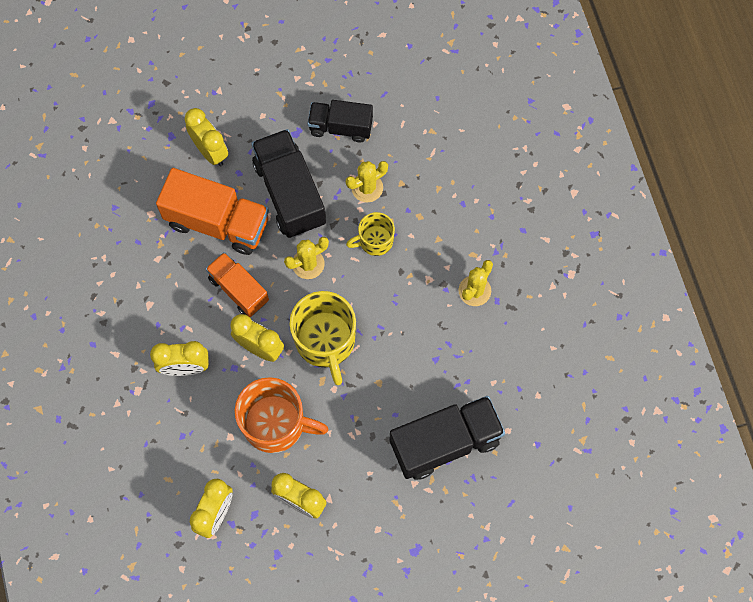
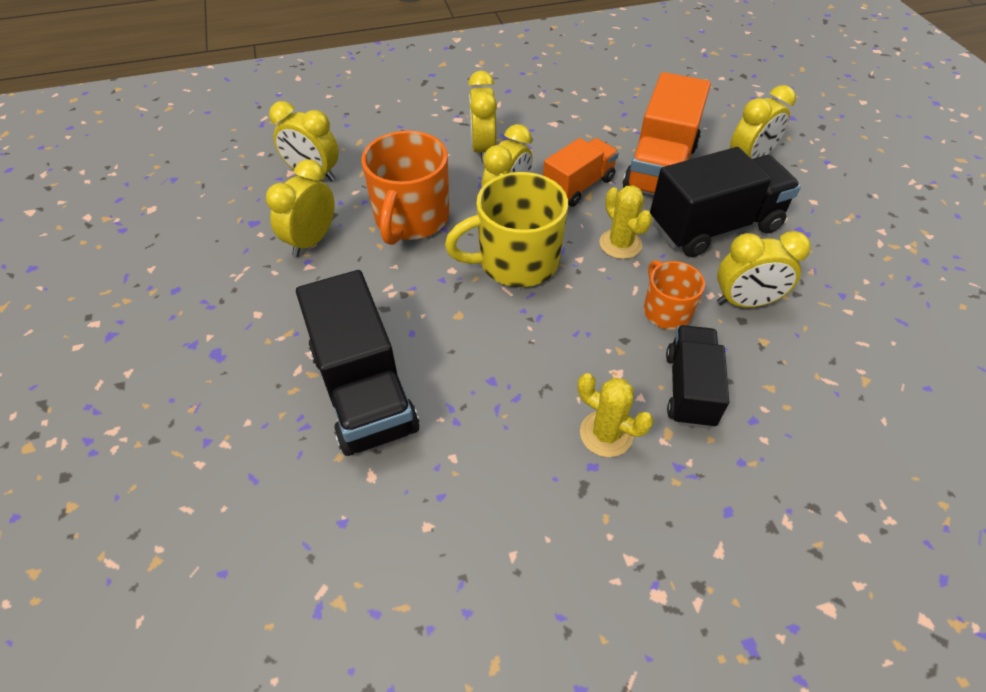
camera: 90 degrees right, 20 degrees down
(340, 127) = (828, 274): black truck -> black truck (690, 389)
(367, 188) = (745, 302): yellow cactus -> yellow clock
(375, 241) = (666, 311): yellow mug -> orange mug

